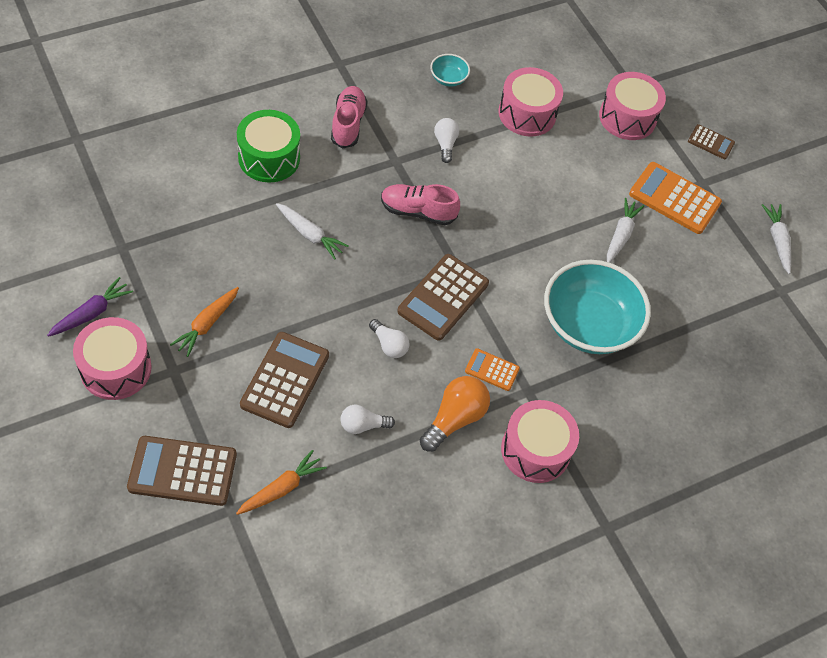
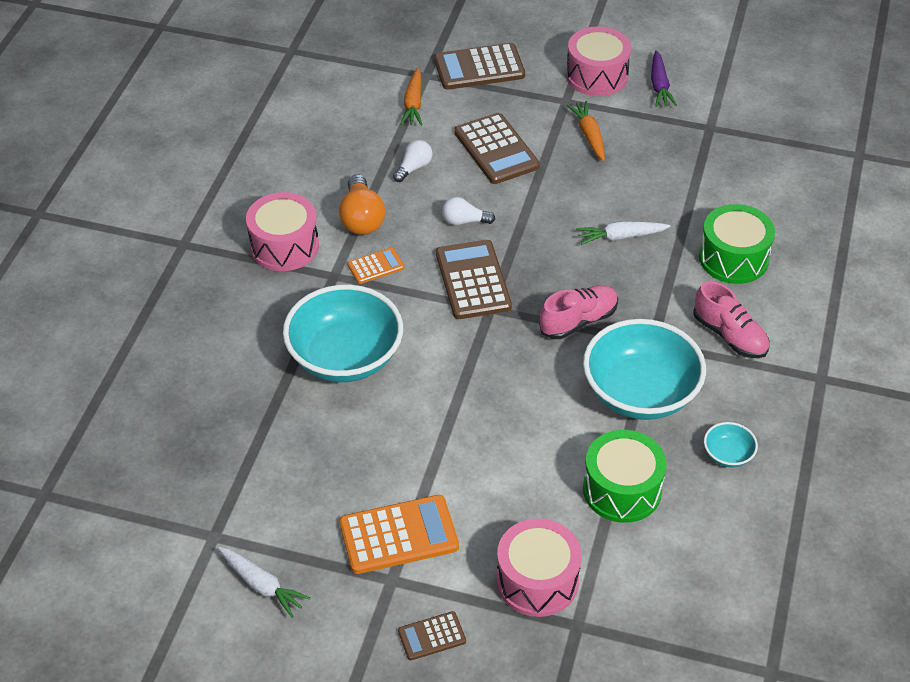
camera: 140 degrees right, 10 degrees down
(182, 471) = (479, 68): brown calculator -> brown calculator turned 150 degrees counterclockwise
(445, 144) = (640, 393): white light bulb -> turquoise bowl
(527, 113) = (622, 490): pink drum -> green drum
(621, 235) = (405, 453): white carrot -> none

